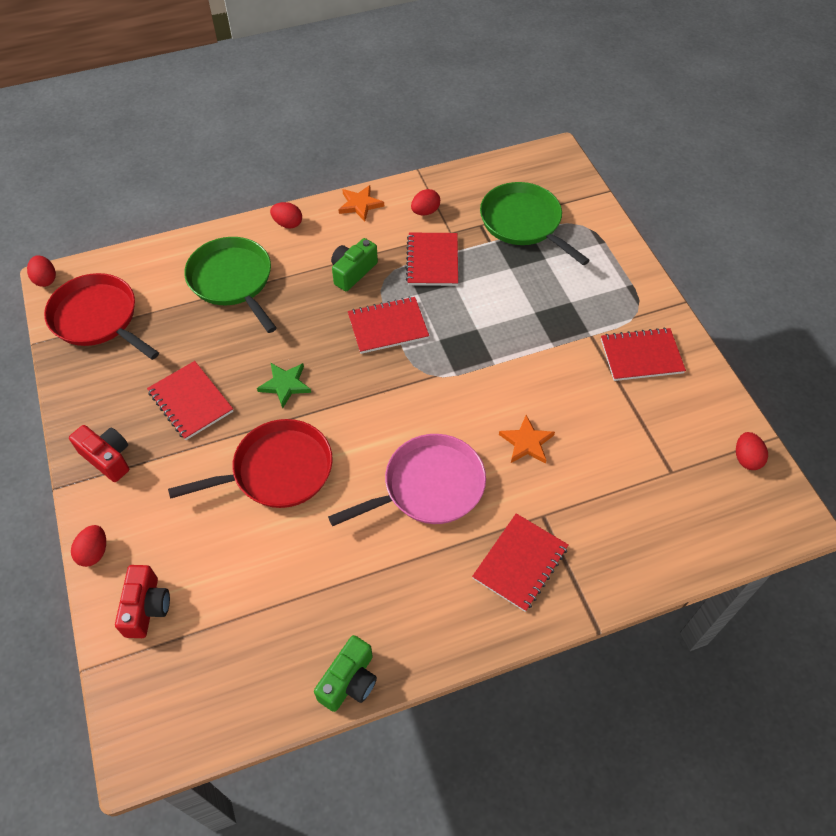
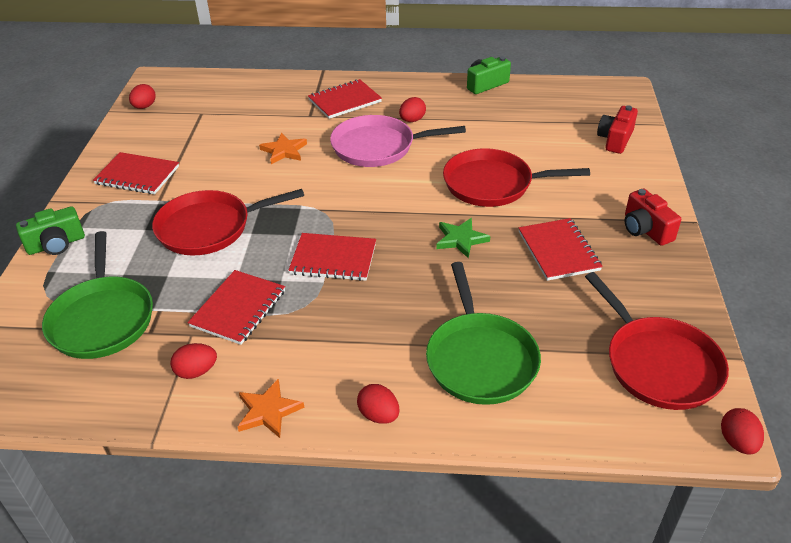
camera: 155 degrees left, 15 degrees down
(94, 552) = (656, 175): red egg -> red egg (412, 120)
(353, 272) = (334, 324): green camera -> green camera (56, 244)
(518, 321) = (209, 228): none -> red pan

